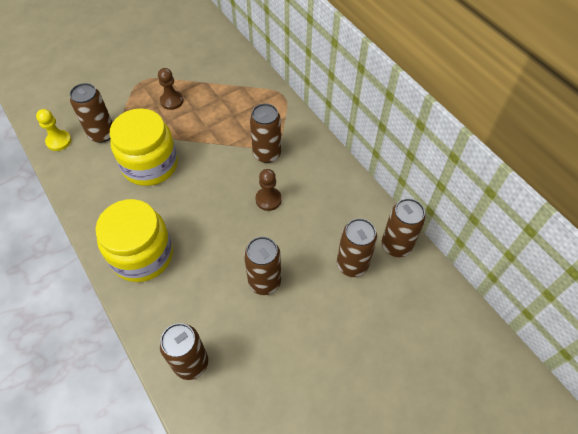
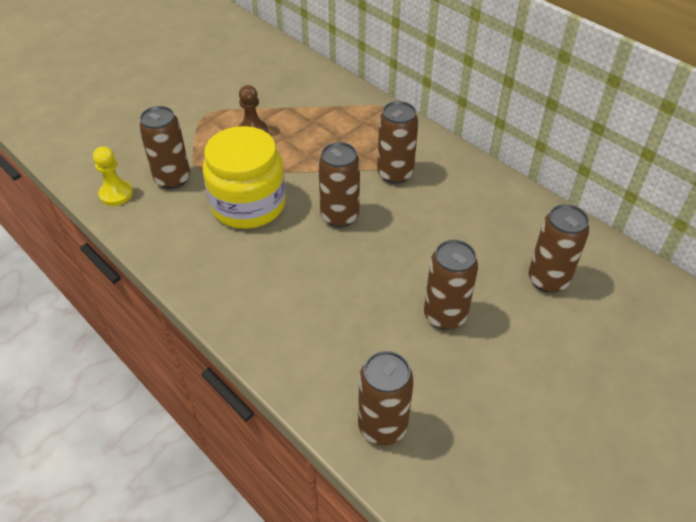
camera: 10 degrees left, 10 degrees down
(142, 255) = (272, 309): yellow jar -> none
(268, 199) = (415, 223): brown pawn -> none
(396, 245) = (593, 251): brown can -> brown can (339, 216)

